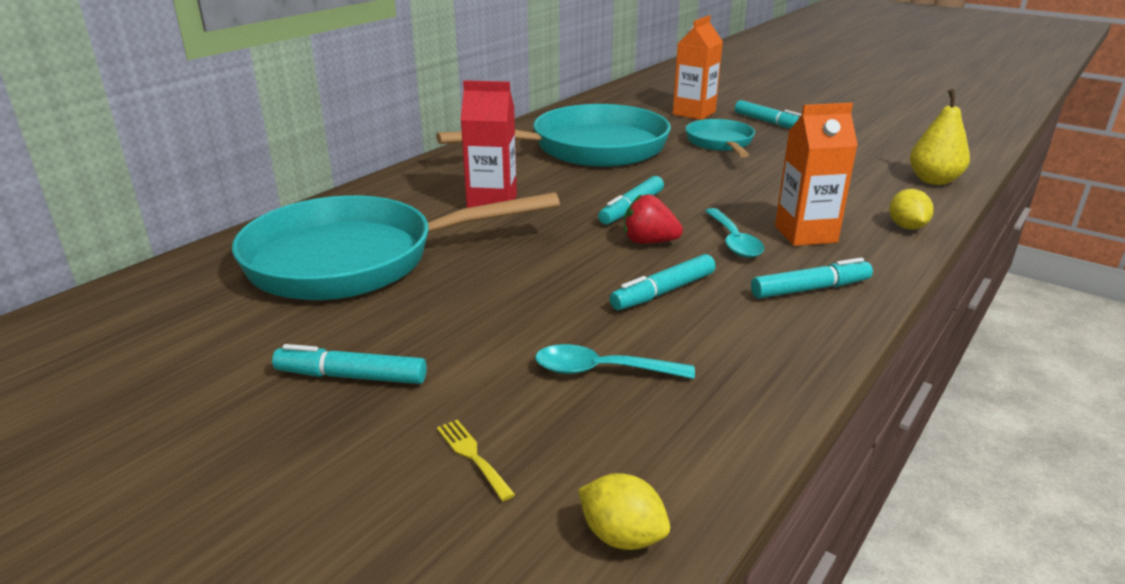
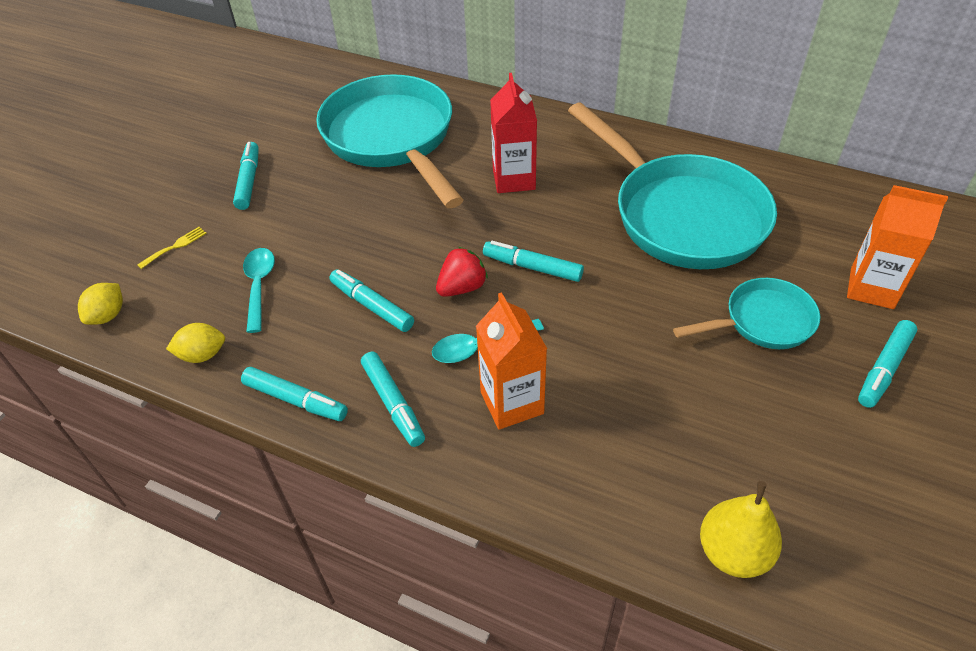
camera: 80 degrees right, 20 degrees up
(649, 242) = (462, 287): red strawberry -> red strawberry turned 45 degrees clockwise
(809, 347) = (296, 400): none -> turquoise marker
(906, 227) = (559, 499): yellow lemon -> yellow lemon (202, 355)

